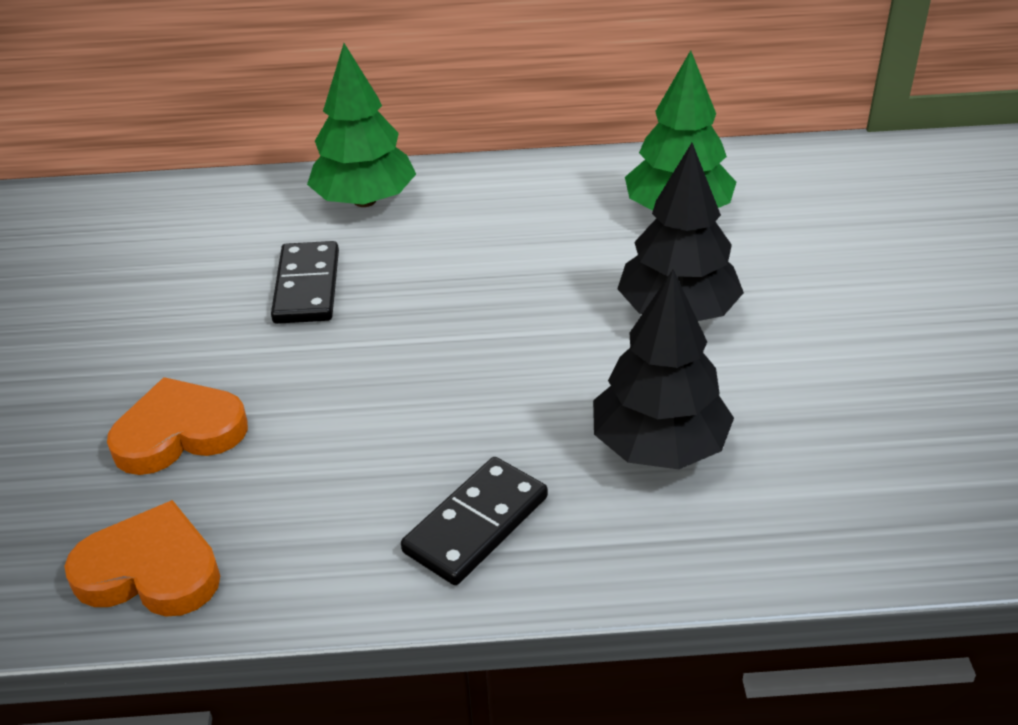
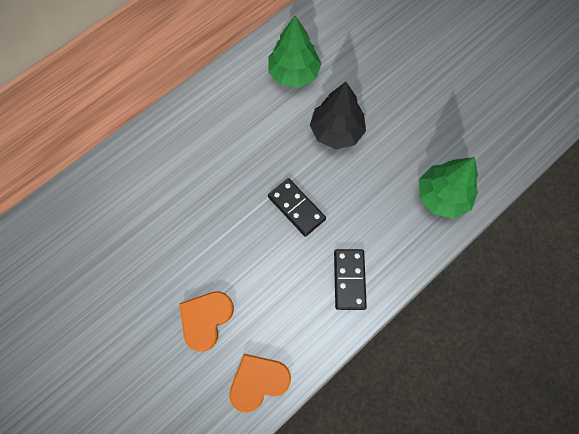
camera: 40 degrees left, 30 degrees up
(306, 287) = (181, 213): black domino -> black domino (296, 208)
(364, 200) = (157, 147): green tree -> green tree (442, 196)
(659, 446) = (380, 202): black tree -> none

